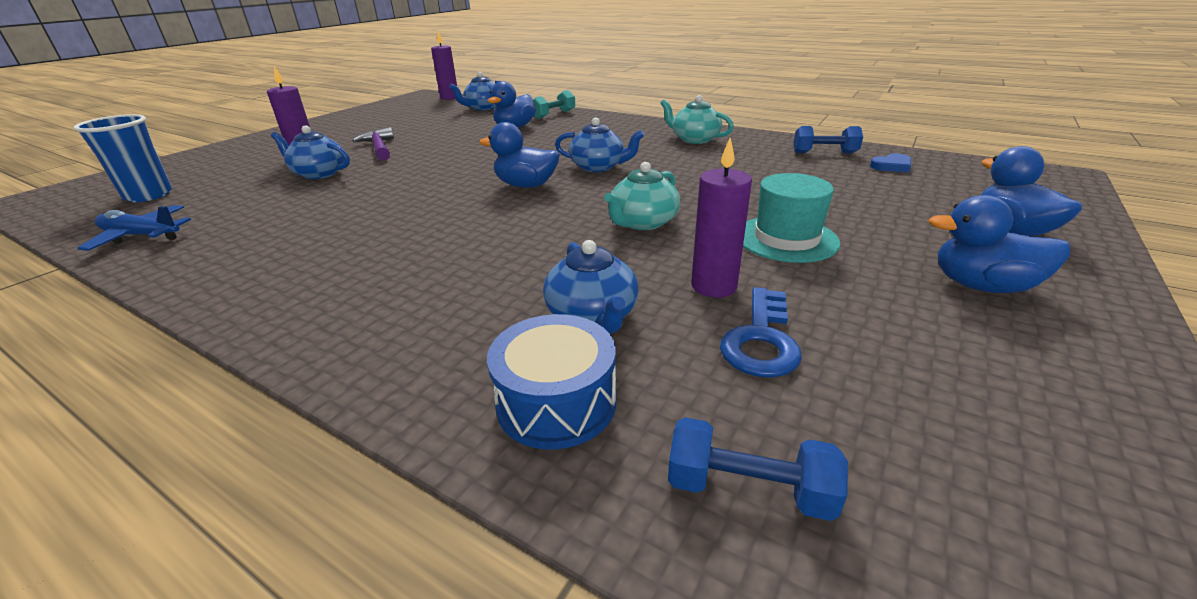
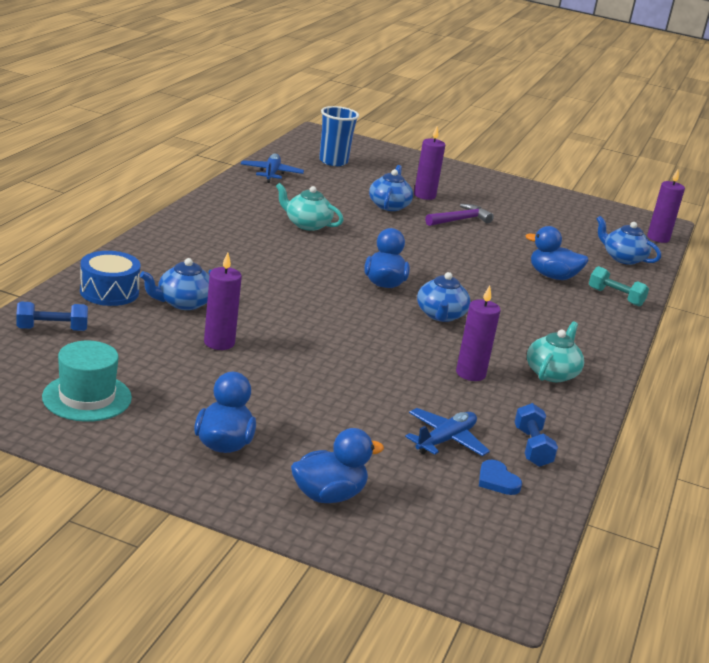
camera: 75 degrees right, 5 degrees down
(642, 222) = (316, 327): turquoise teapot -> turquoise teapot (307, 224)
(712, 163) = (470, 373): none -> purple candle
(748, 489) = (52, 329): blue dumbbell -> blue dumbbell turned 75 degrees clockwise
(761, 340) = (158, 349): blue key -> none
(786, 239) = (295, 381): turquoise hat -> turquoise hat (87, 397)
(844, 178) = (445, 440): none -> blue plane

